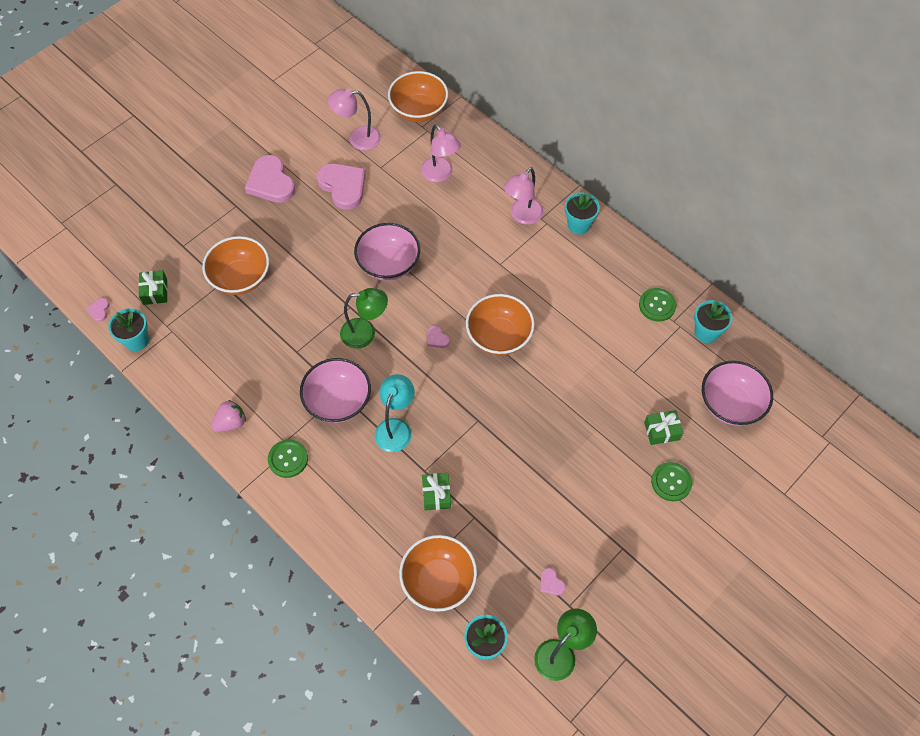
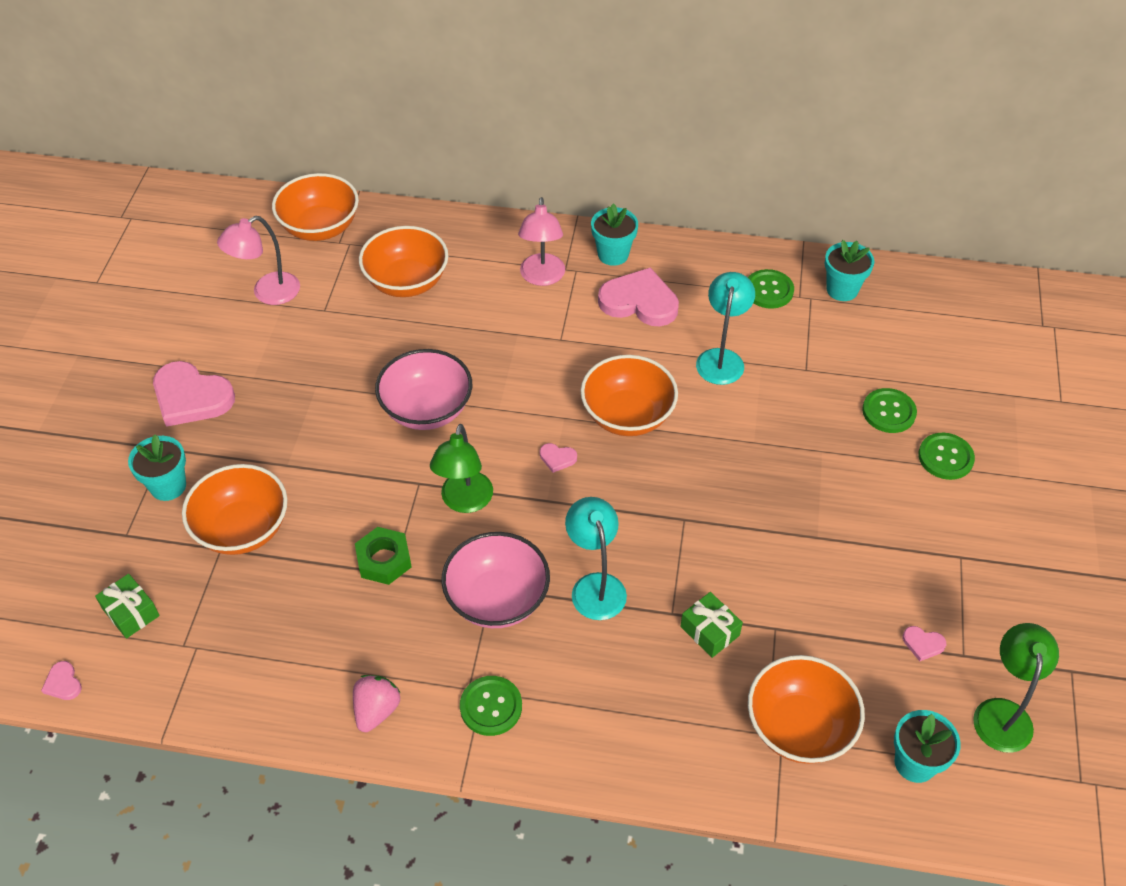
camera: 35 degrees left, 10 degrees down
(137, 340) = (153, 689): turquoise flower pot -> turquoise flower pot (168, 486)
(297, 341) = (384, 560): none -> green nut
(343, 186) = (293, 354): pink heart -> pink heart (639, 302)
(365, 333) = (464, 502): green lamp -> green lamp turned 135 degrees clockwise
(440, 175) = (407, 282): pink lamp -> orange bowl
(587, 333) = (721, 358): none -> turquoise lamp
(661, 431) = (888, 412): green gift -> green button
(730, 404) = (930, 345): pink bowl -> none

